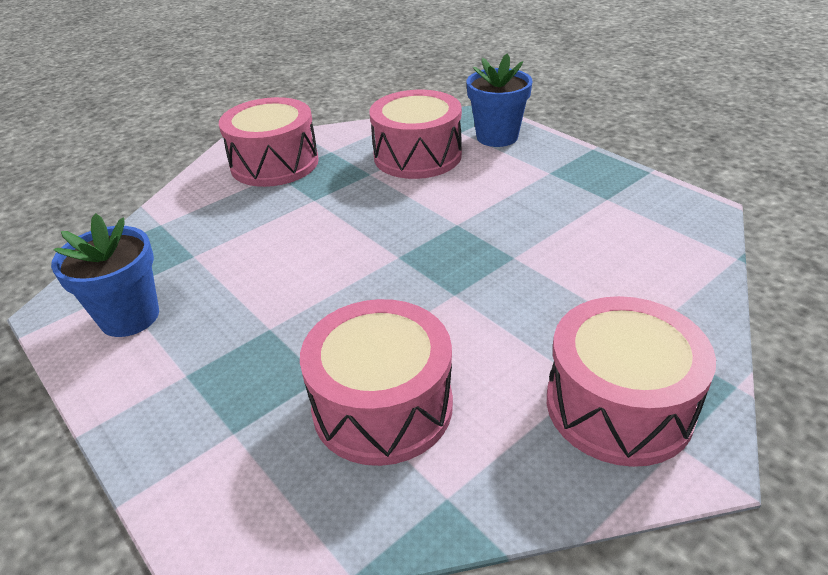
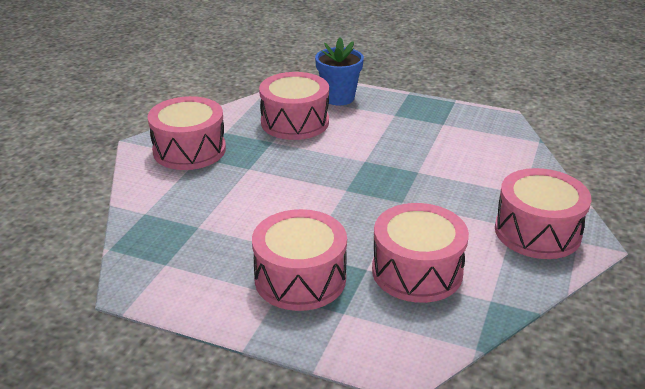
camera: 30 degrees left, 5 degrees down
(130, 317) = (196, 276): blue flower pot -> none
(231, 361) = (300, 278): none -> pink drum

